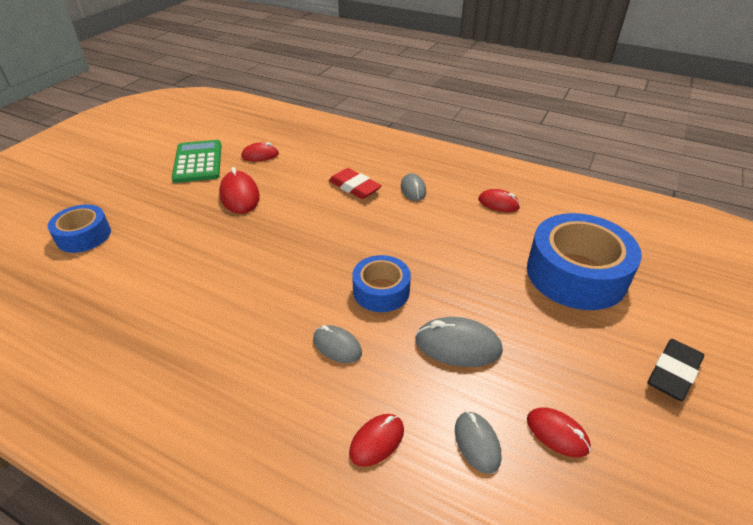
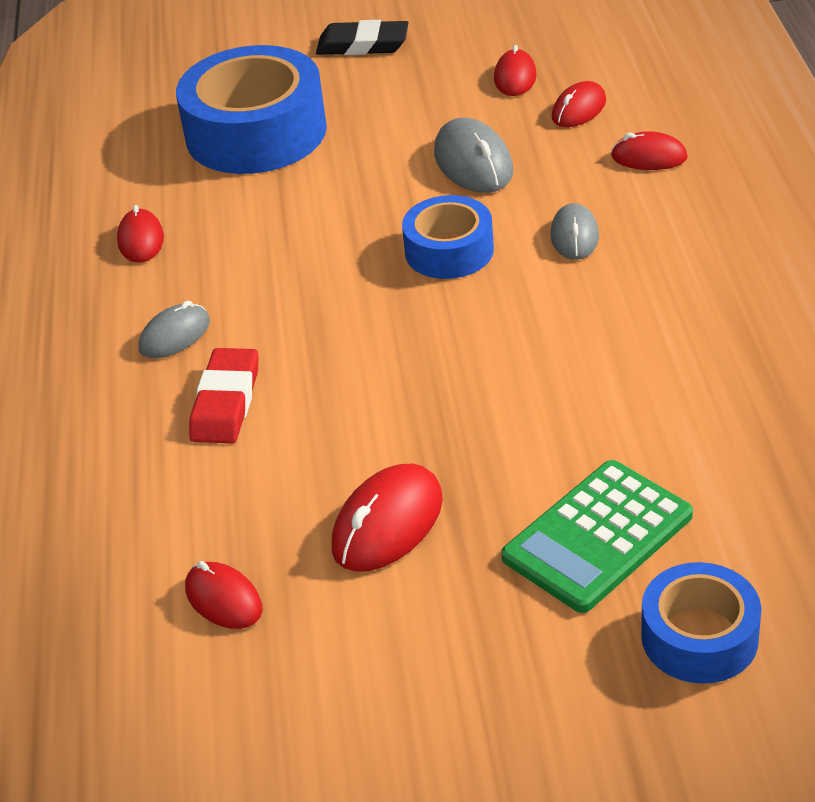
camera: 120 degrees left, 0 degrees up
(198, 162) = (336, 681): green calculator -> green calculator (597, 537)
(477, 443) = (579, 109): grey mouse -> red mouse

